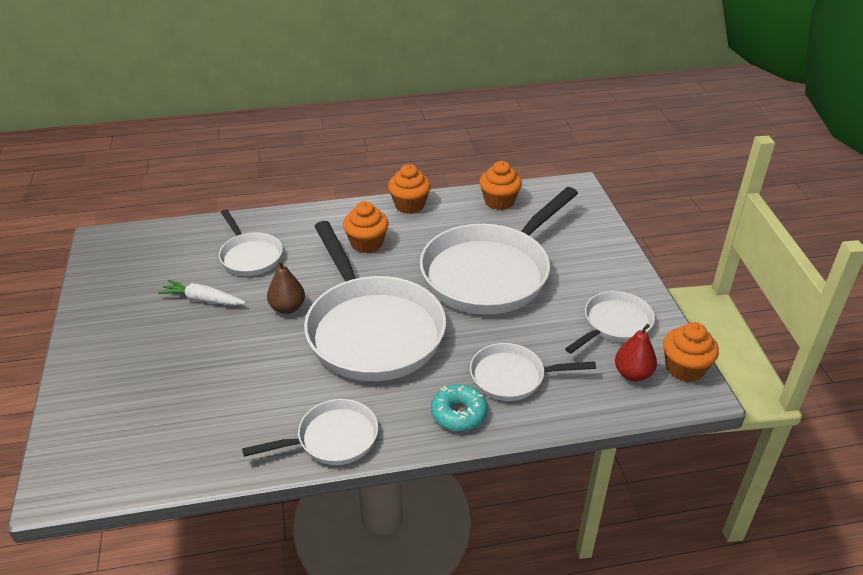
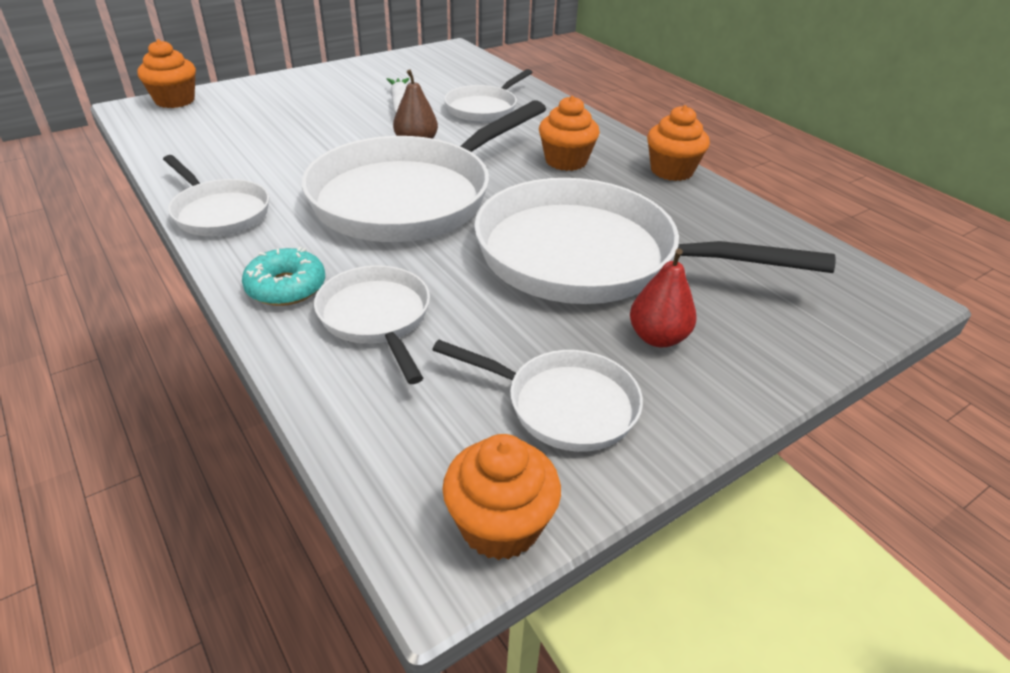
camera: 65 degrees right, 0 degrees up
(499, 201) = (763, 233): orange cupcake -> orange cupcake (175, 100)
(633, 374) = (446, 450): red pear -> red pear (657, 337)

